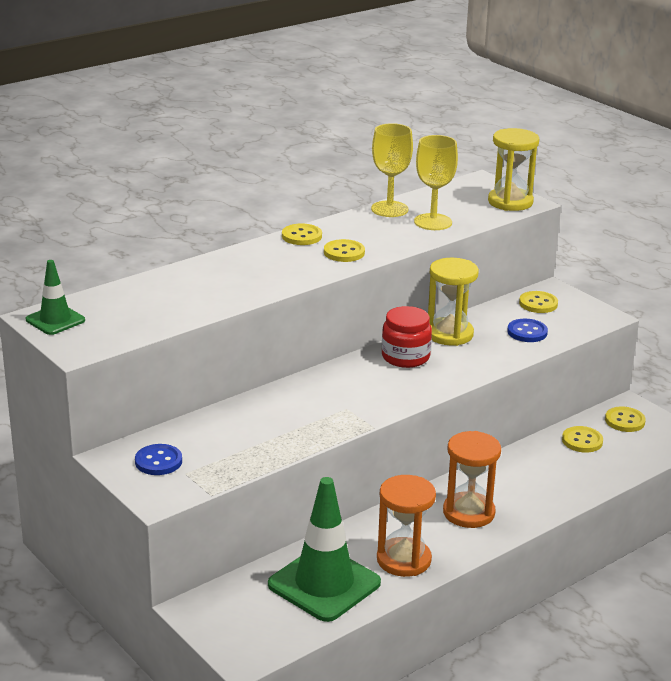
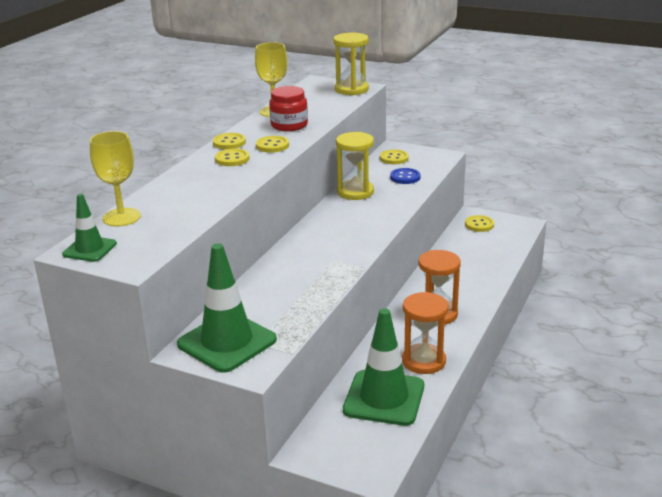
camera: 25 degrees left, 0 degrees up
(158, 461) = (227, 342): blue button -> green traffic cone
(405, 357) = (340, 215): red jar -> red jar (289, 125)
(433, 222) = (313, 112): yellow goblet -> yellow goblet (121, 217)
(582, 441) = (465, 245): yellow button -> yellow button (232, 159)

